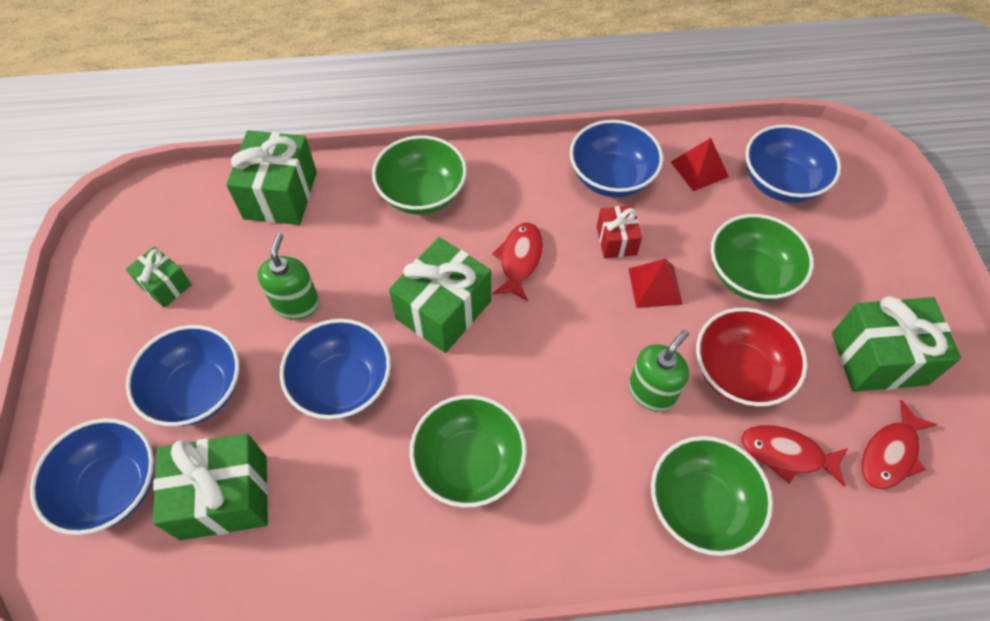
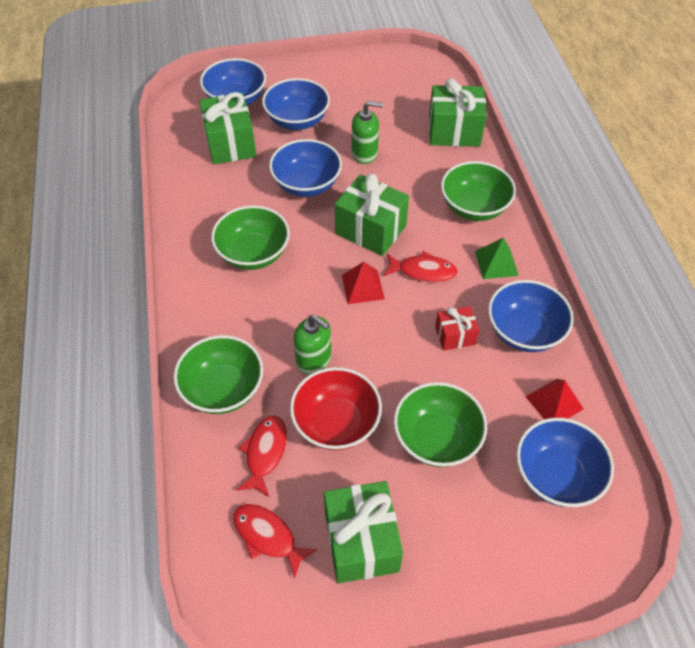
camera: 85 degrees right, 5 degrees down
(165, 285) = (370, 92): green gift -> none
(513, 186) = (496, 263): none -> green pyramid
(655, 286) = (413, 363): red pyramid -> red pyramid (363, 287)

